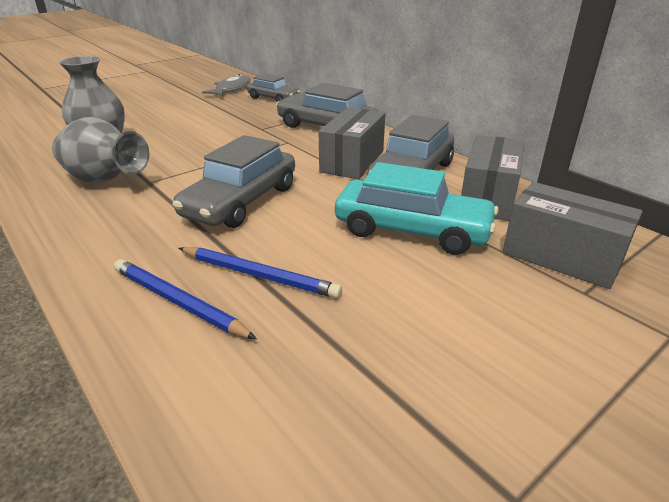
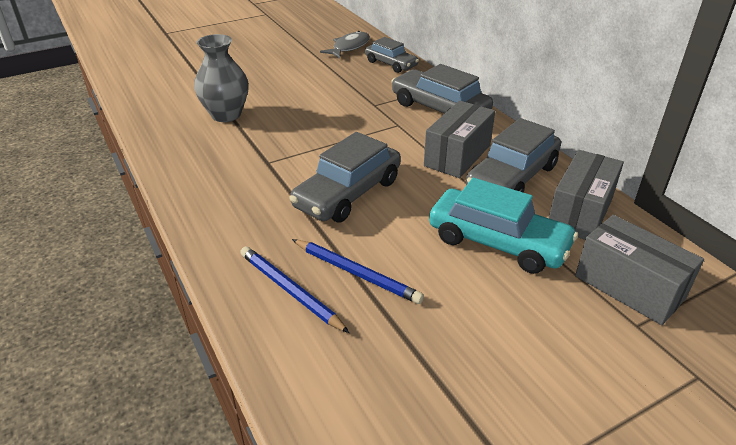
camera: 10 degrees right, 5 degrees up
(105, 181) = (229, 157): grey vase -> none

